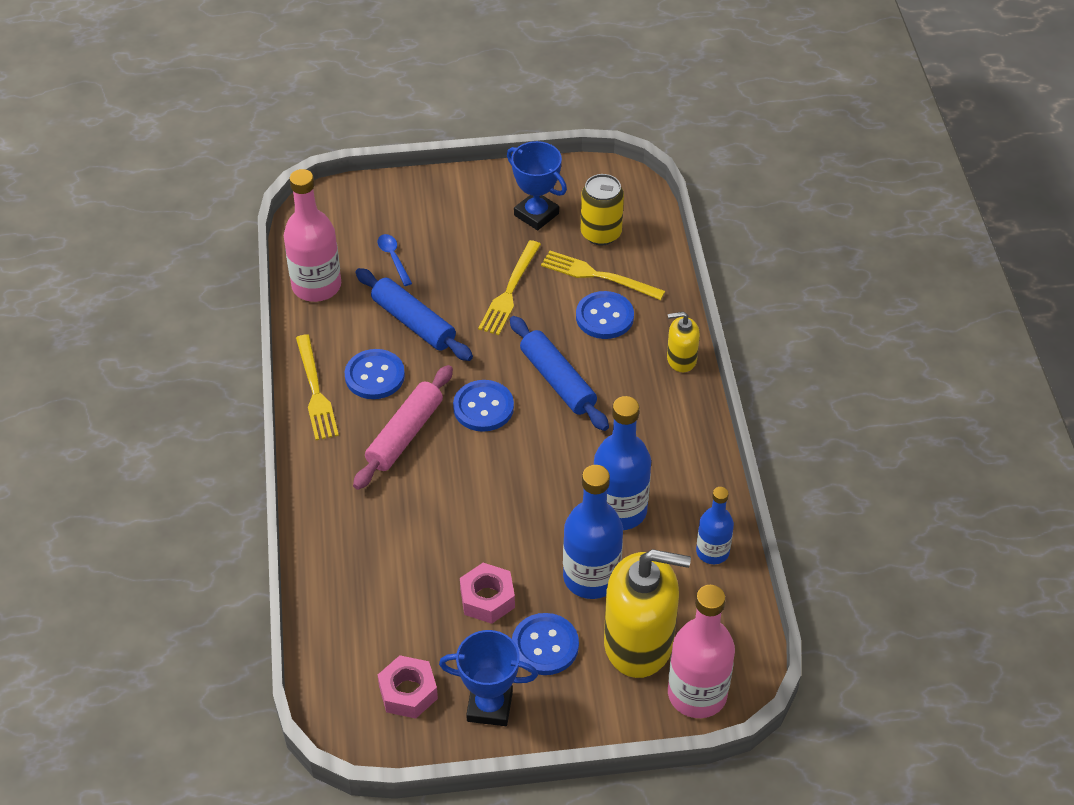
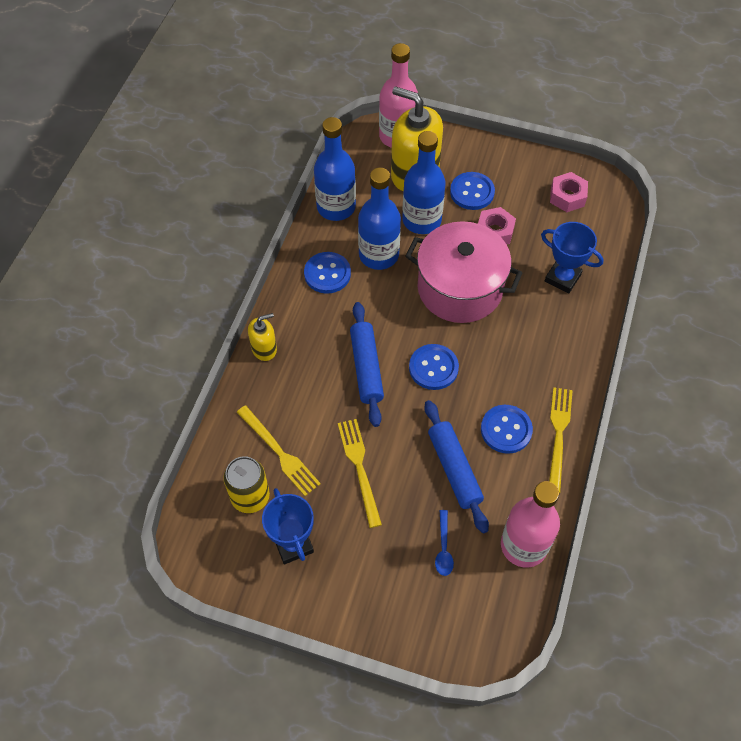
camera: 155 degrees left, 10 degrees up
(405, 434) = (502, 369): pink rolling pin -> none
(489, 706) = (521, 172): blue trophy -> blue trophy (562, 278)
(497, 507) = (460, 288): none -> pink pot
(510, 291) = (359, 468): yellow fork -> yellow fork turned 60 degrees counterclockwise
(604, 317) = (298, 410): blue button -> blue button (327, 274)
(681, 359) = (264, 348): yellow soap dispenser -> yellow soap dispenser turned 45 degrees counterclockwise
(712, 552) = (336, 207): blue bottle -> blue bottle, size x1.68

